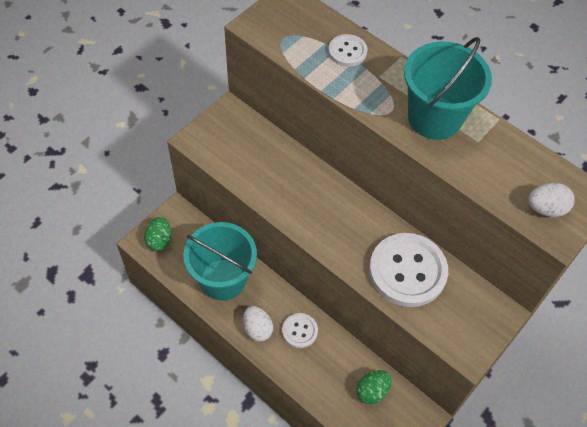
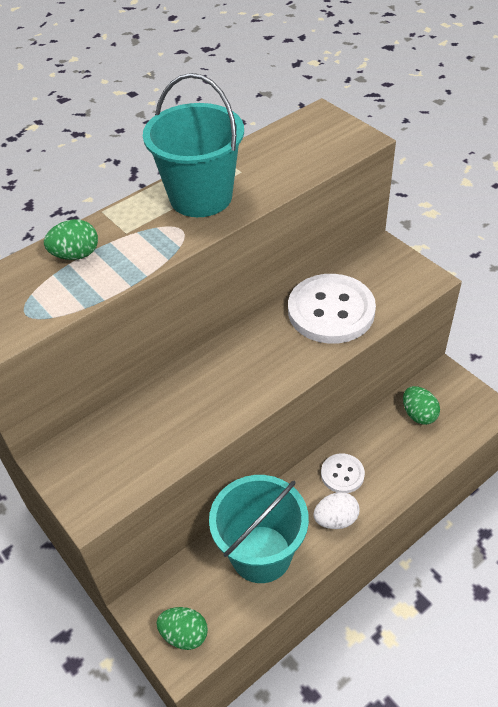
camera: 75 degrees left, 10 degrees down
(347, 51) = (76, 255): white button -> green egg
(546, 208) = (332, 141): white egg -> none

